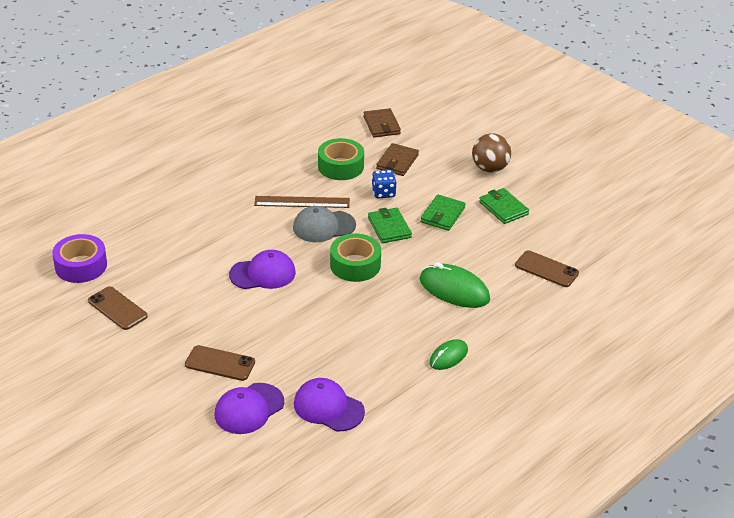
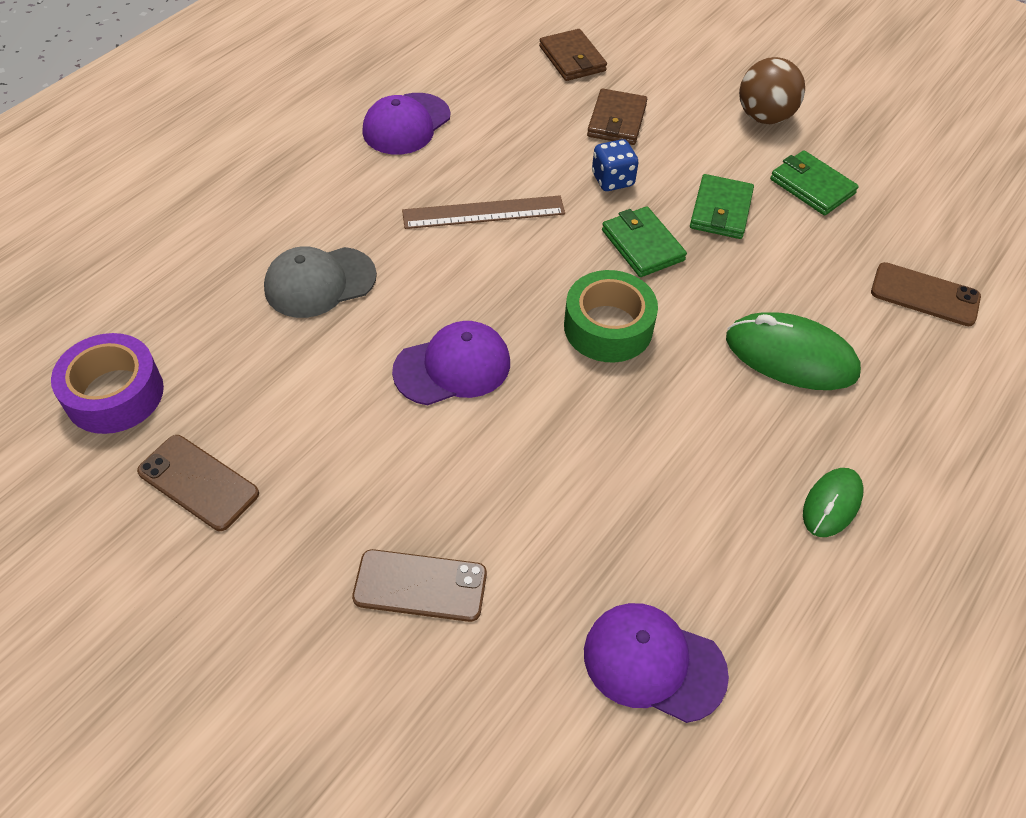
camera: 10 degrees left, 15 degrees up
(249, 409) = (502, 692): purple cap -> purple cap (406, 124)
(323, 226) = (533, 256): grey cap -> grey cap (319, 282)
(340, 166) = (529, 138): green tape -> none

